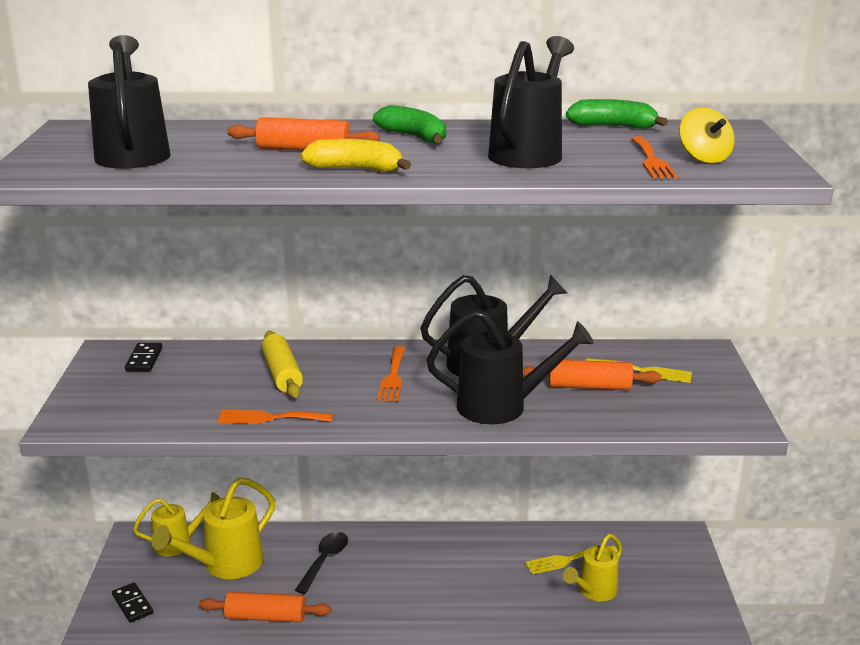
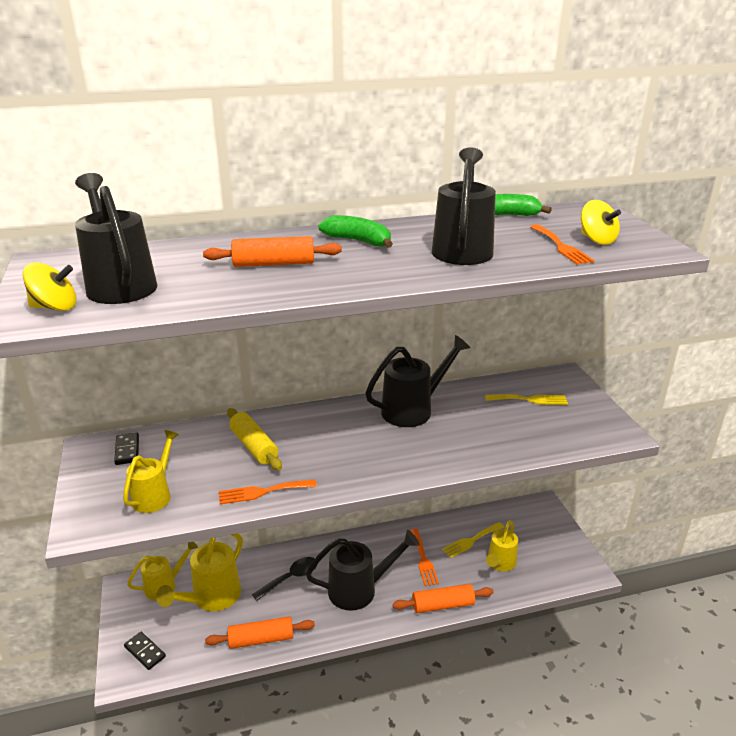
camera: 15 degrees left, 5 degrees up
(58, 166) = (55, 307): none -> yellow spinning top
(153, 404) = (154, 495): none -> yellow watering can
(325, 561) = (291, 578): black spoon -> black spoon turned 45 degrees clockwise
(356, 169) = (334, 281): yellow banana -> none
(393, 377) = (345, 434): orange fork -> orange fork (423, 559)
(502, 406) = (443, 449): black watering can -> black watering can (359, 589)
(589, 386) = (498, 419): orange rolling pin -> orange rolling pin (443, 605)

